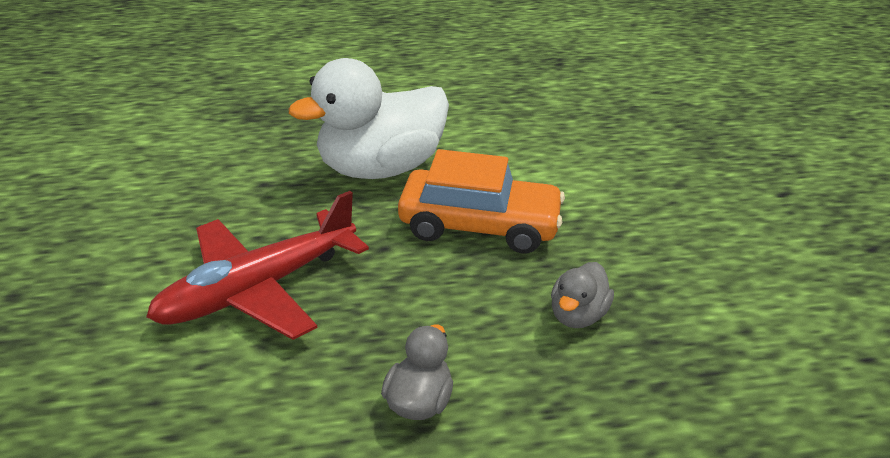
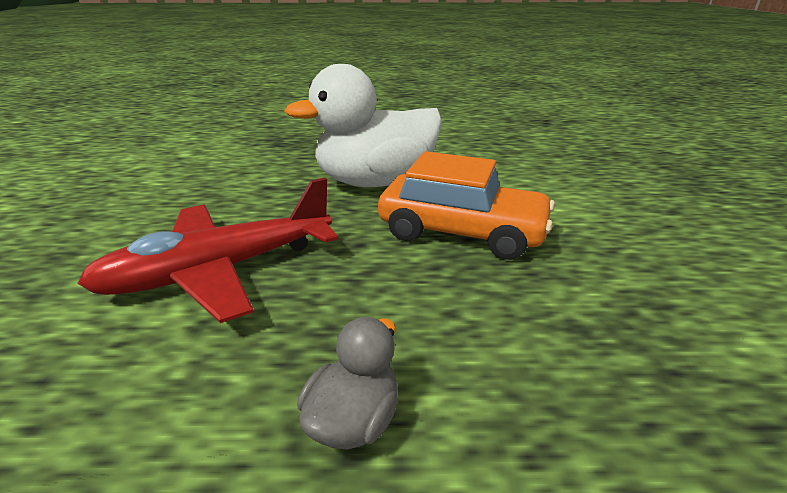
camera: 10 degrees right, 5 degrees down
(577, 315) = (569, 330): grey duck -> none

